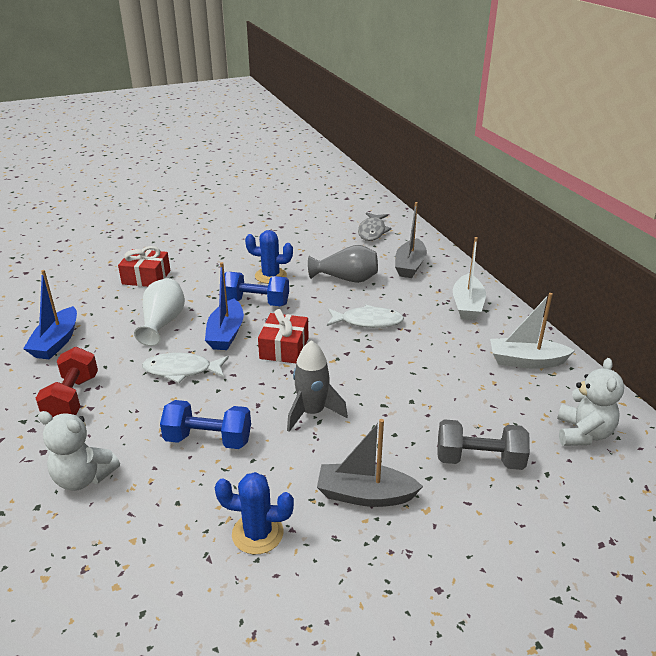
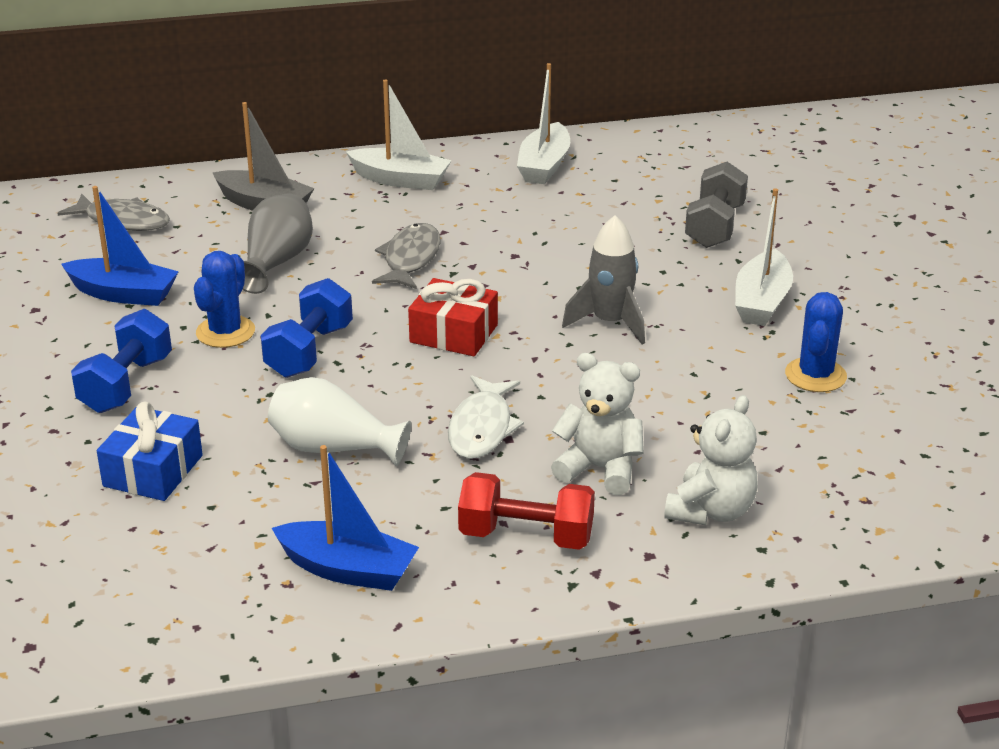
camera: 80 degrees left, 0 degrees up
(146, 277) = (153, 471): red gift -> blue gift
(208, 439) = (649, 406): blue dumbbell -> blue dumbbell (126, 384)
(226, 333) = (393, 384): blue boat -> blue boat (123, 294)
(365, 495) = (761, 302): grey boat -> white boat
(368, 321) = (410, 259): white fish -> grey fish
(583, 433) = (682, 162): white teddy bear -> white teddy bear (600, 469)

